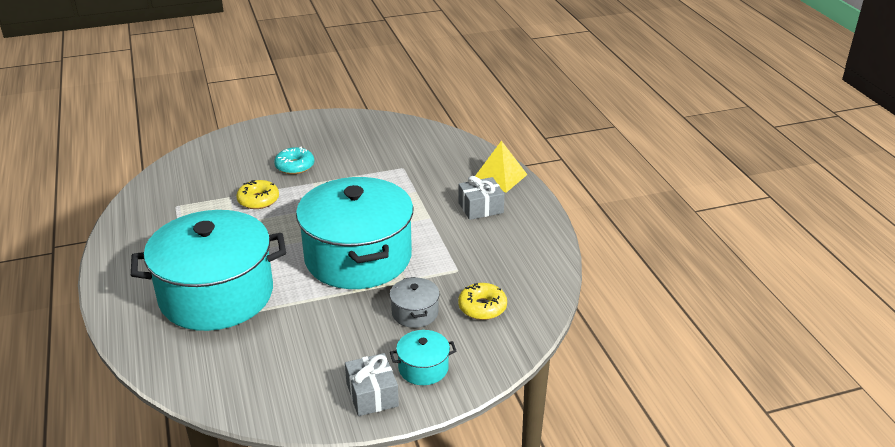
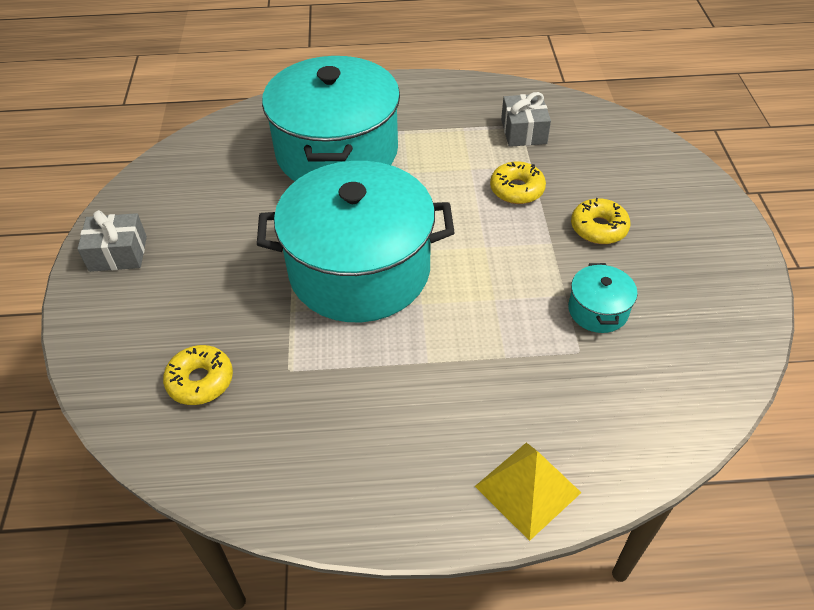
camera: 105 degrees right, 15 degrees up
(295, 166) = (598, 228): turquoise donut -> yellow donut
(415, 313) = (226, 309): grey pot -> none
(423, 368) = (129, 301): turquoise pot -> turquoise pot (598, 310)
(480, 208) = (436, 435): grey gift -> grey gift (523, 131)

